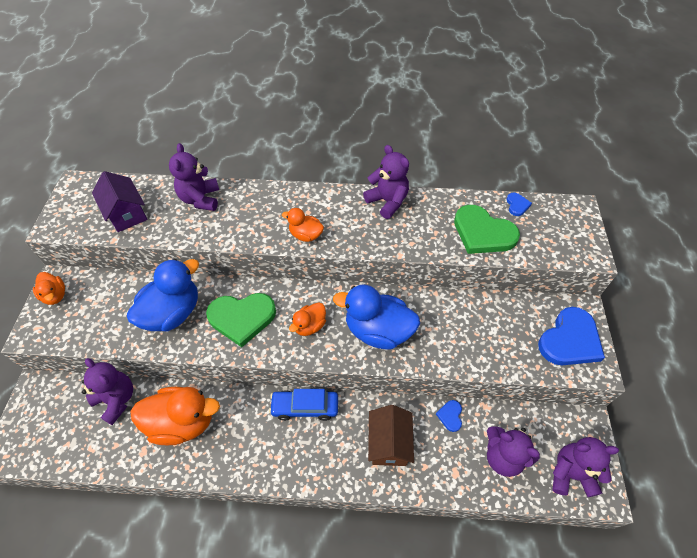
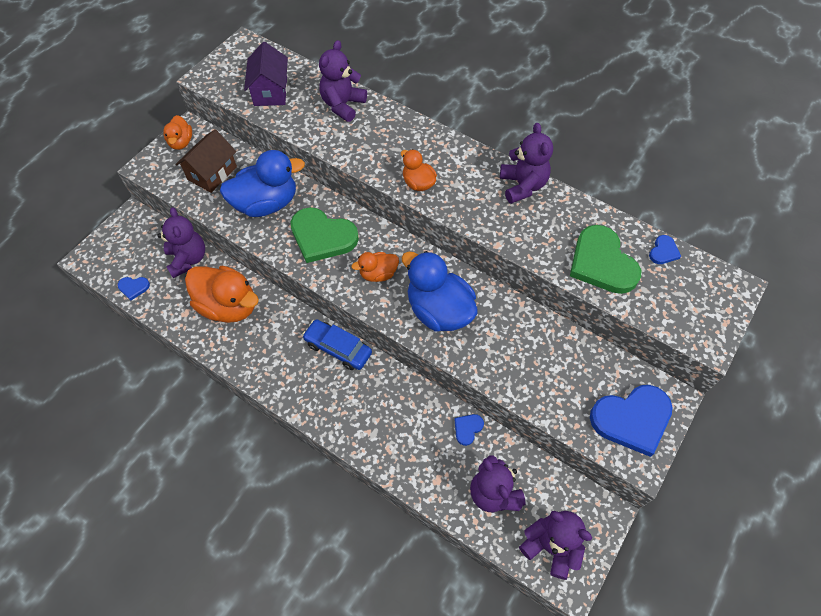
camera: 30 degrees right, 5 degrees up
(75, 455) = (133, 287): none -> blue heart
(389, 443) = (393, 420): brown house -> brown house (212, 173)

